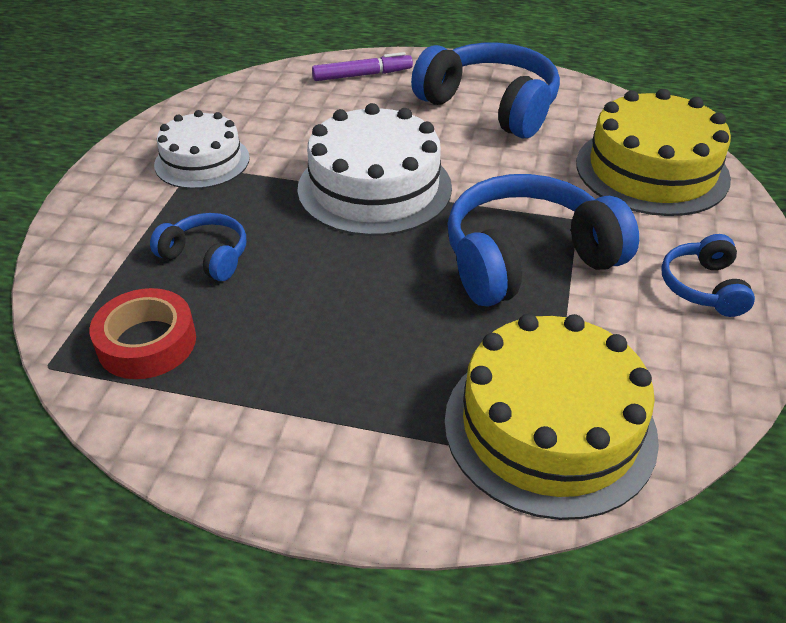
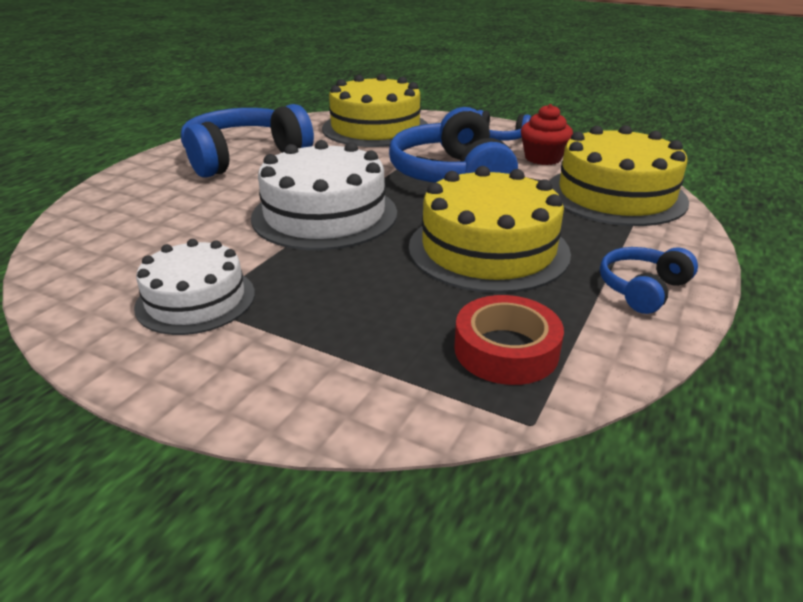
camera: 75 degrees left, 10 degrees down
(206, 256) = (380, 307): blue headphones -> blue headphones (642, 289)
(336, 312) = (488, 249): none -> yellow cake
(362, 75) = (124, 198): purple marker -> none
(649, 340) = (543, 158): none -> red cupcake

